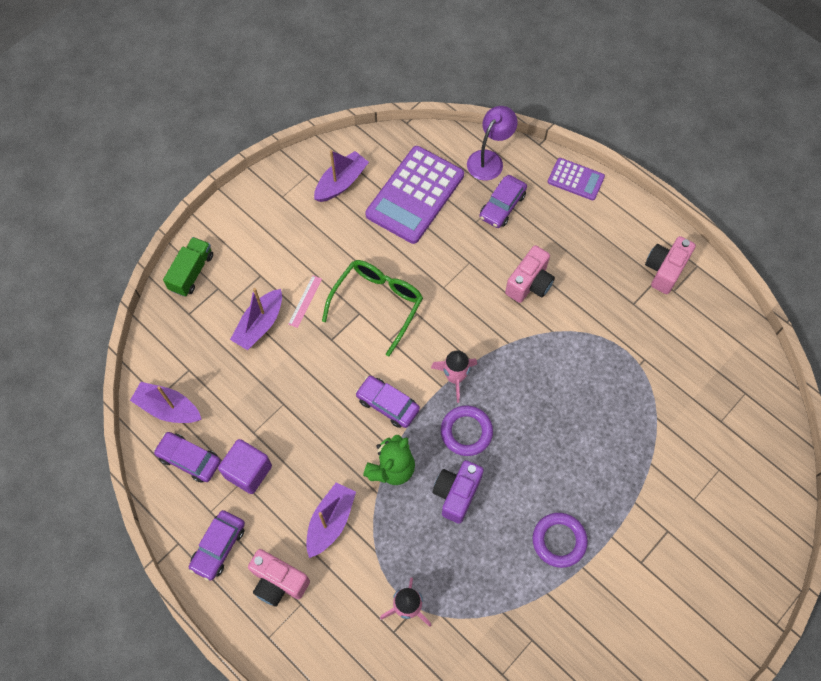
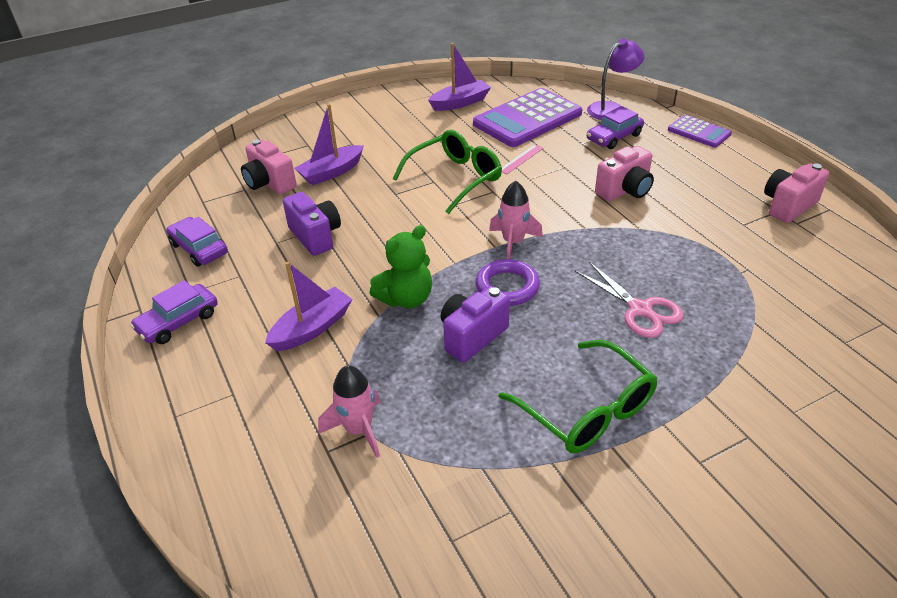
camera: 20 degrees right, 25 degrees down
(168, 408) = (206, 210): purple boat -> none
(191, 272) = (291, 132): green truck -> none
(248, 471) = (251, 269): purple cube -> none
(278, 582) = (221, 367): pink camera -> pink camera (270, 183)
(285, 415) = (315, 236): none -> purple camera
(305, 301) = (384, 165): pink ruler -> pink ruler (521, 159)
(387, 404) = (428, 248): purple car -> none
(559, 540) = (587, 410): purple ring -> green glasses
(573, 428) = (640, 310): none -> pink scissors

